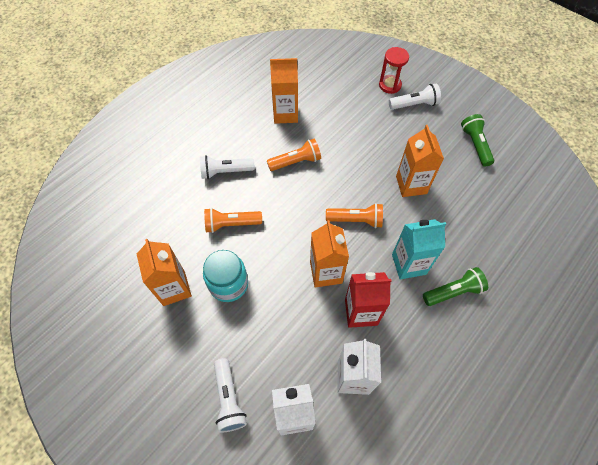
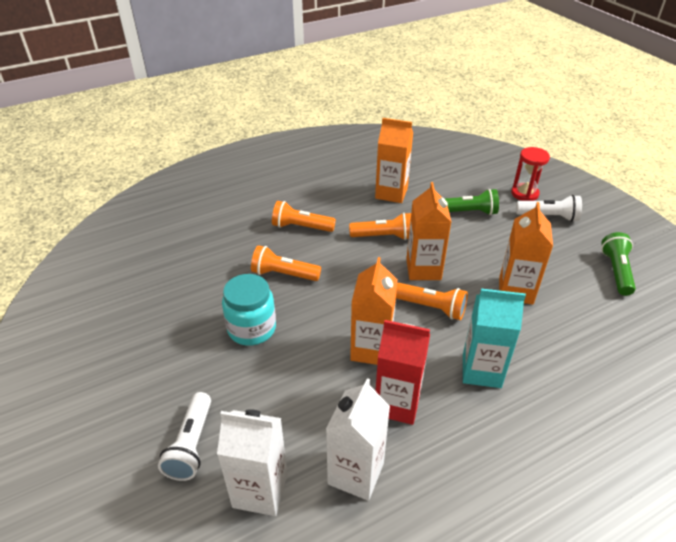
camera: 20 degrees right, 20 degrees down
(174, 288) = (190, 316): orange carton -> orange carton (423, 269)
(225, 172) = (301, 227): white flashlight -> orange flashlight
(453, 291) = (532, 418): green flashlight -> green flashlight (468, 212)

